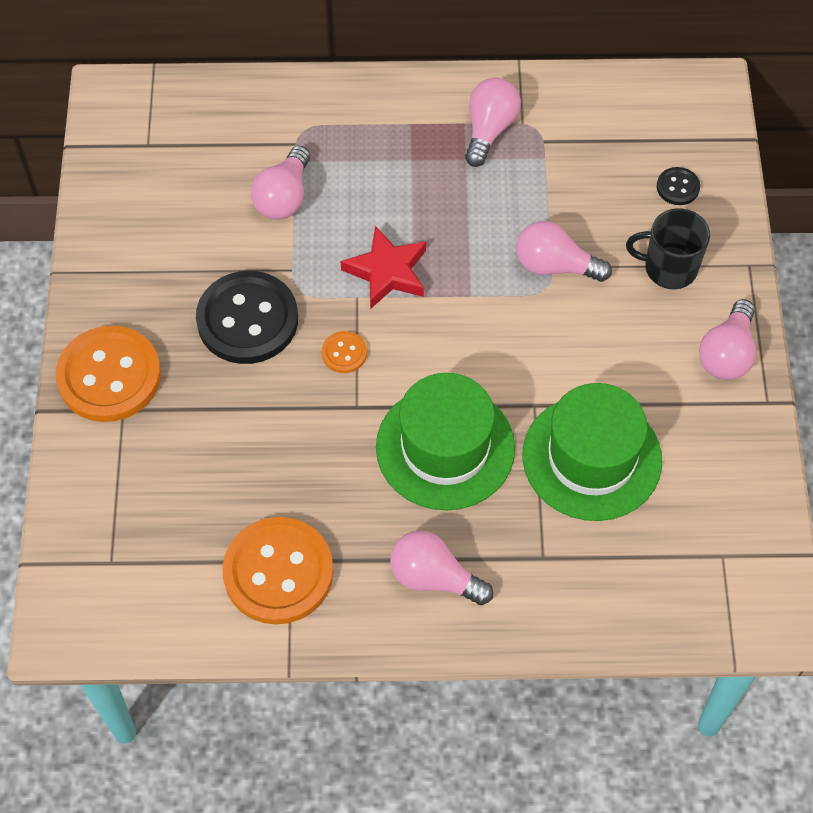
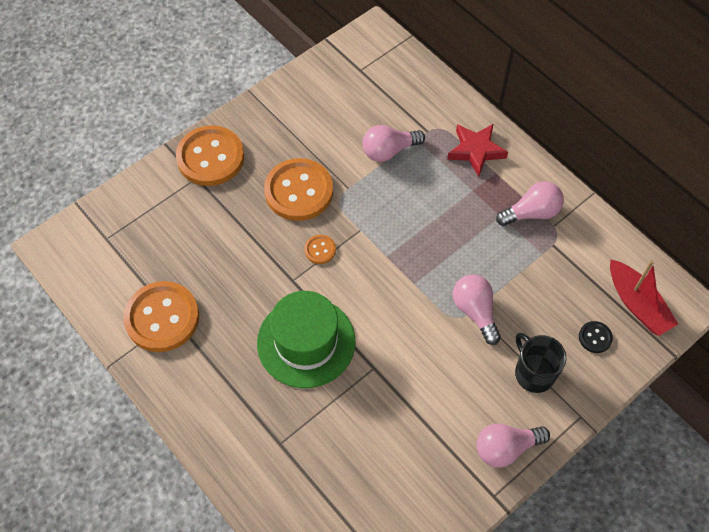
camera: 50 degrees right, 0 degrees up
(247, 320) = (299, 191): black button -> orange button
(387, 272) = (389, 232): red star -> red star (476, 151)
(434, 578) = (221, 396): pink light bulb -> none
(591, 457) = (367, 423): green hat -> none
(674, 125) = (637, 304): none -> red boat

